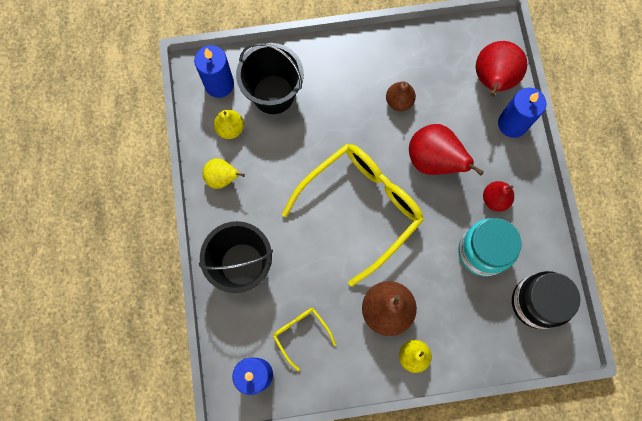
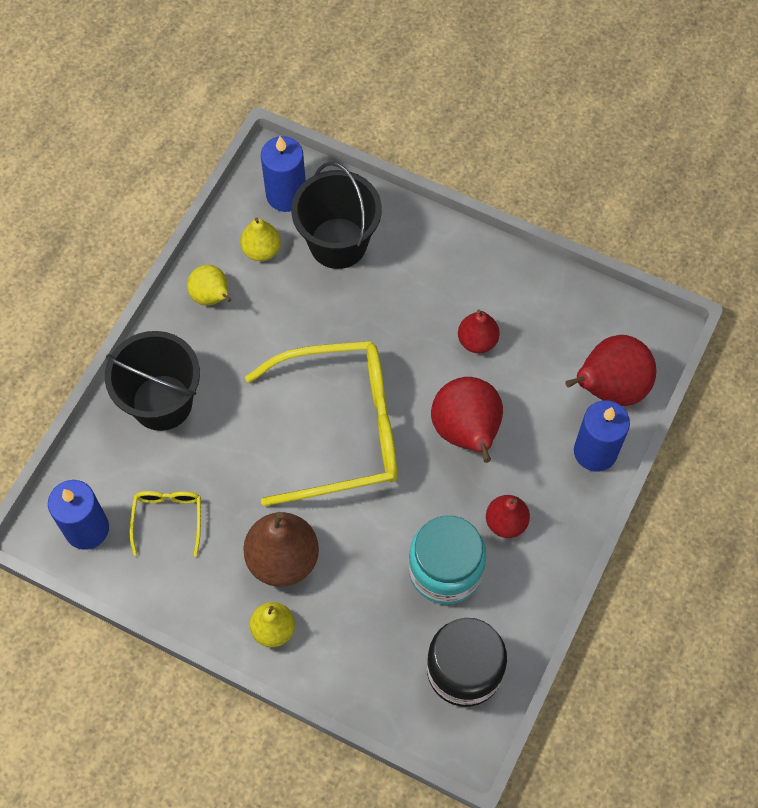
camera: 35 degrees right, 10 degrees down
(399, 101) = (477, 341): brown pear -> red pear

